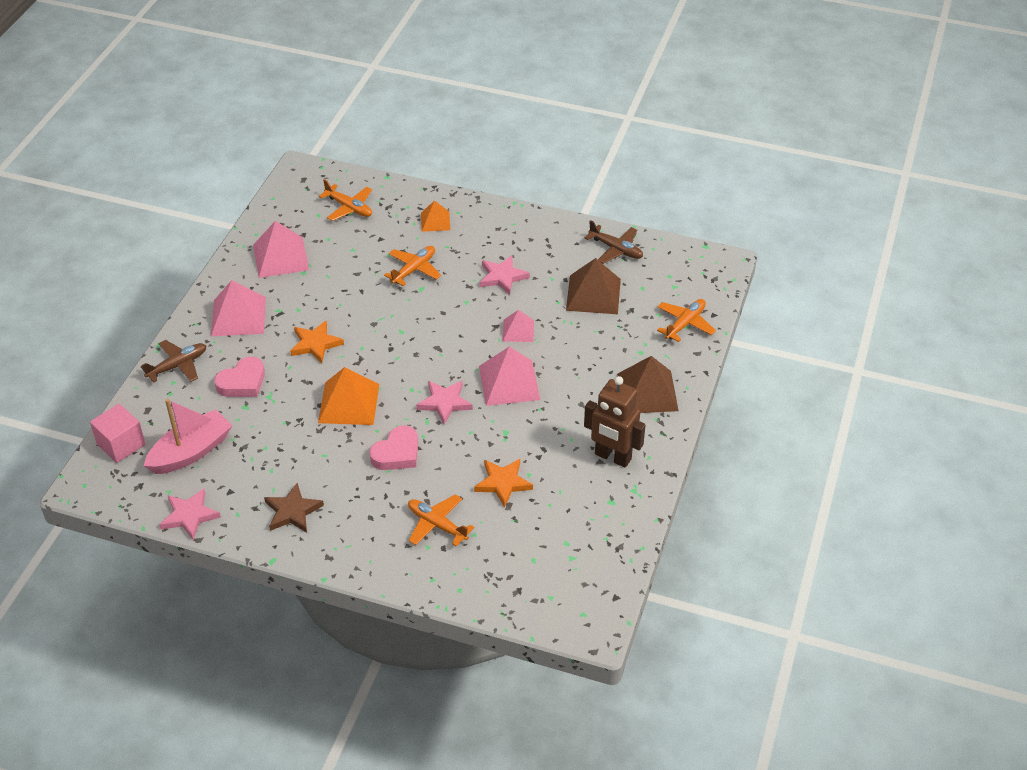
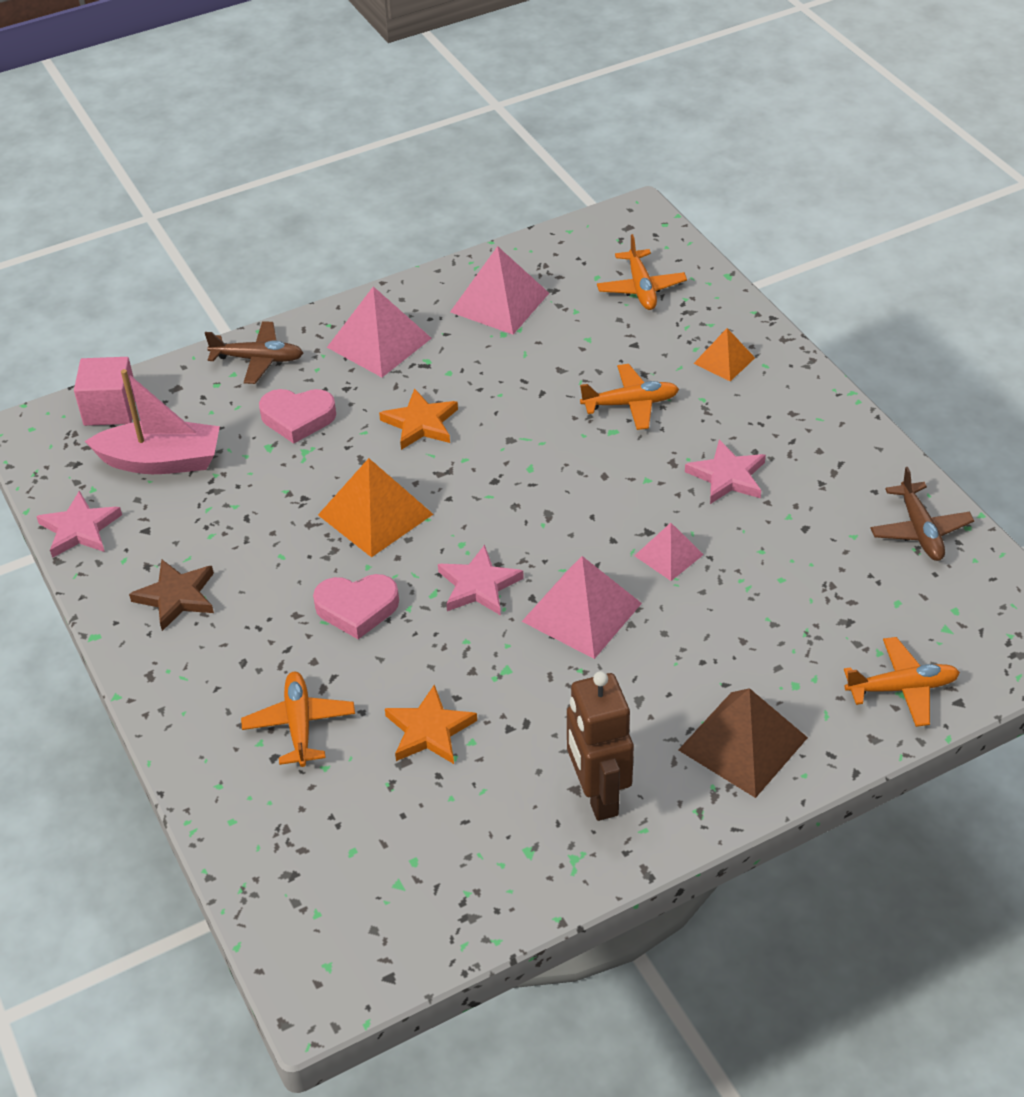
camera: 45 degrees right, 0 degrees up
(593, 294) = (819, 570): brown pyramid -> none

